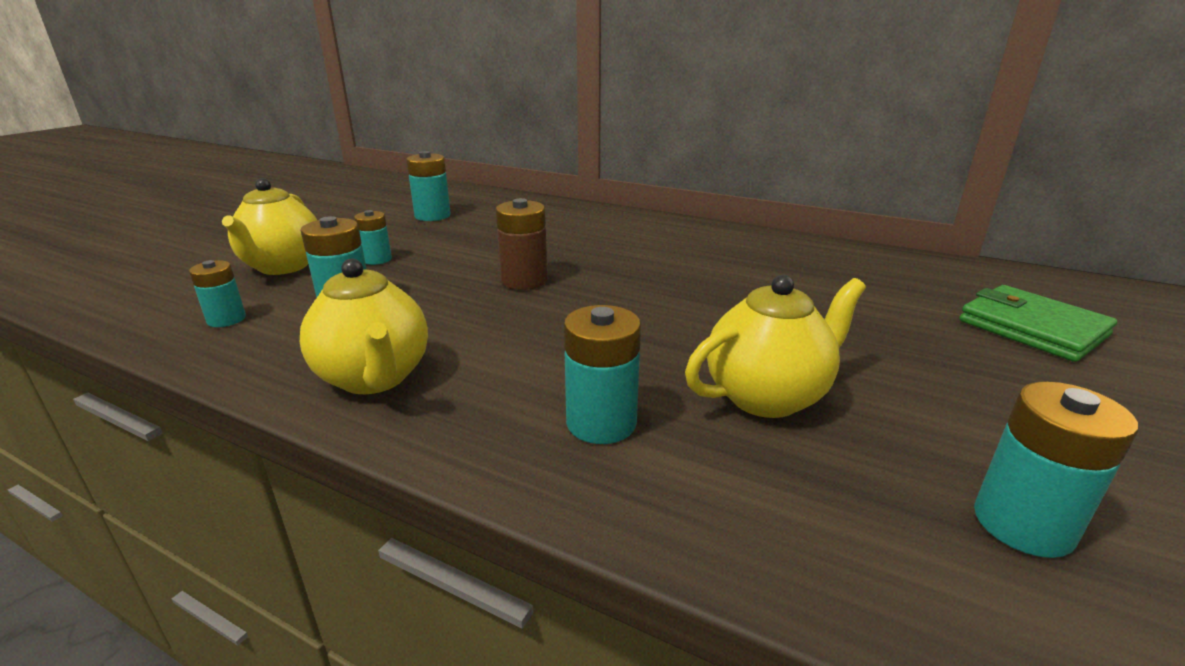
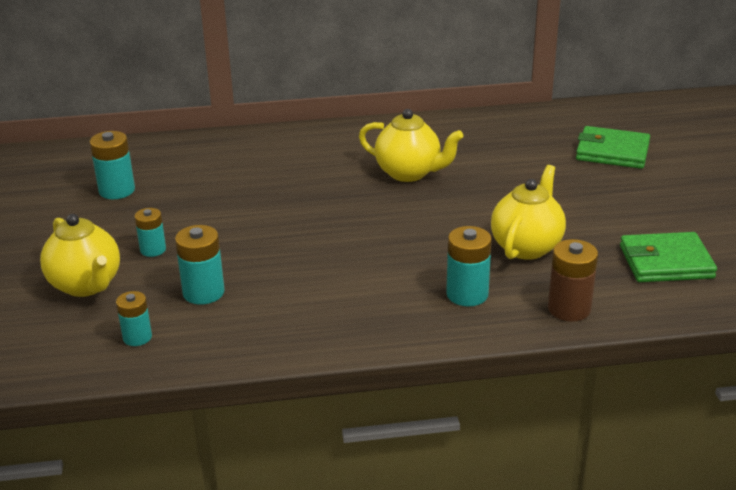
camera: 35 degrees left, 5 degrees up
(375, 378) = (314, 325): yellow teapot -> yellow teapot (409, 173)
(524, 280) = (296, 225): brown battery -> brown battery (569, 309)
(1022, 524) = (666, 262): turquoise battery -> green wallet

